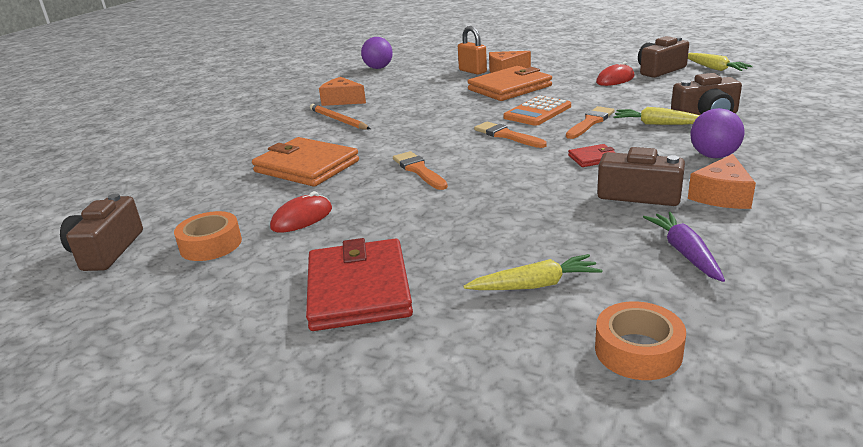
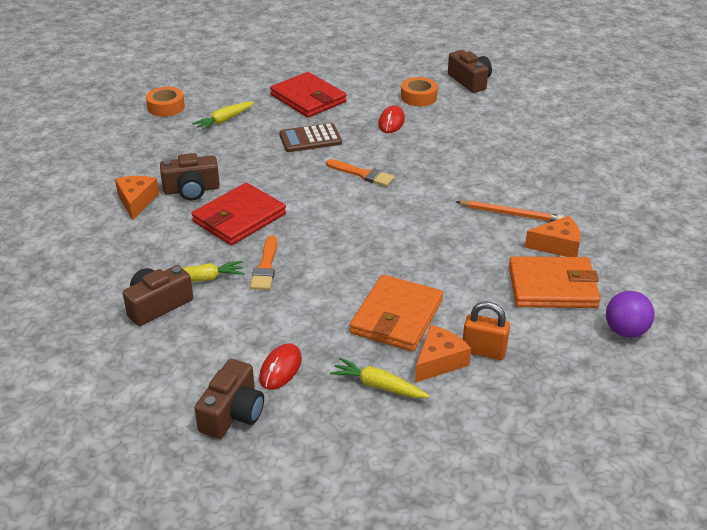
camera: 145 degrees right, 10 degrees up
(306, 166) = (452, 157): orange wallet -> orange wallet (552, 287)
(431, 221) = (310, 139): none -> brown calculator
(507, 135) = (329, 229): orange brush -> none
(537, 112) = (327, 272): orange calculator -> none
(593, 158) = (239, 218): red wallet -> red wallet, size x2.21
(684, 253) = (154, 155): purple carrot -> none
(713, 156) = (145, 242): purple ball -> none
(714, 68) = (159, 437): yellow carrot -> yellow carrot (378, 386)

